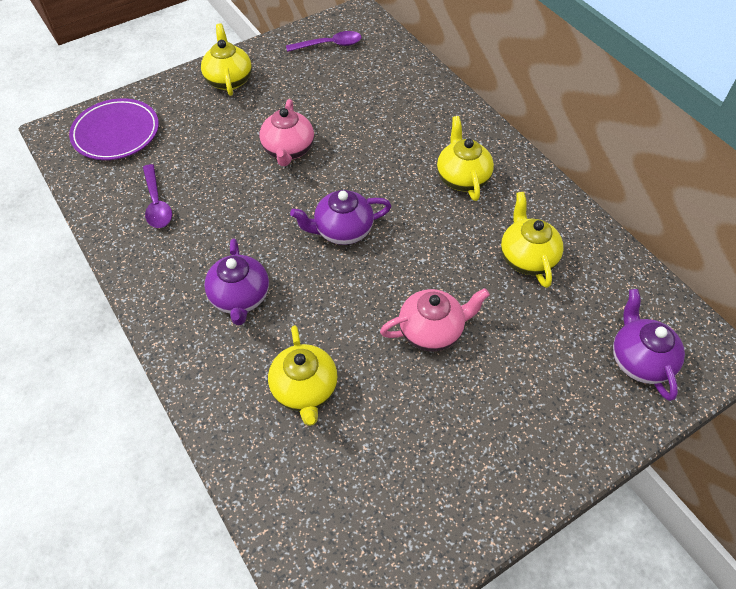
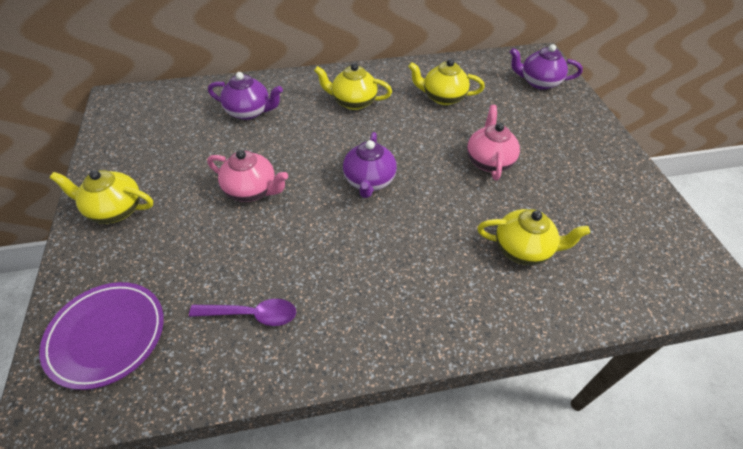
camera: 70 degrees left, 5 degrees down
(240, 298) = (412, 270): purple teapot -> purple teapot (249, 111)
(329, 45) = (137, 127): purple spoon -> none

